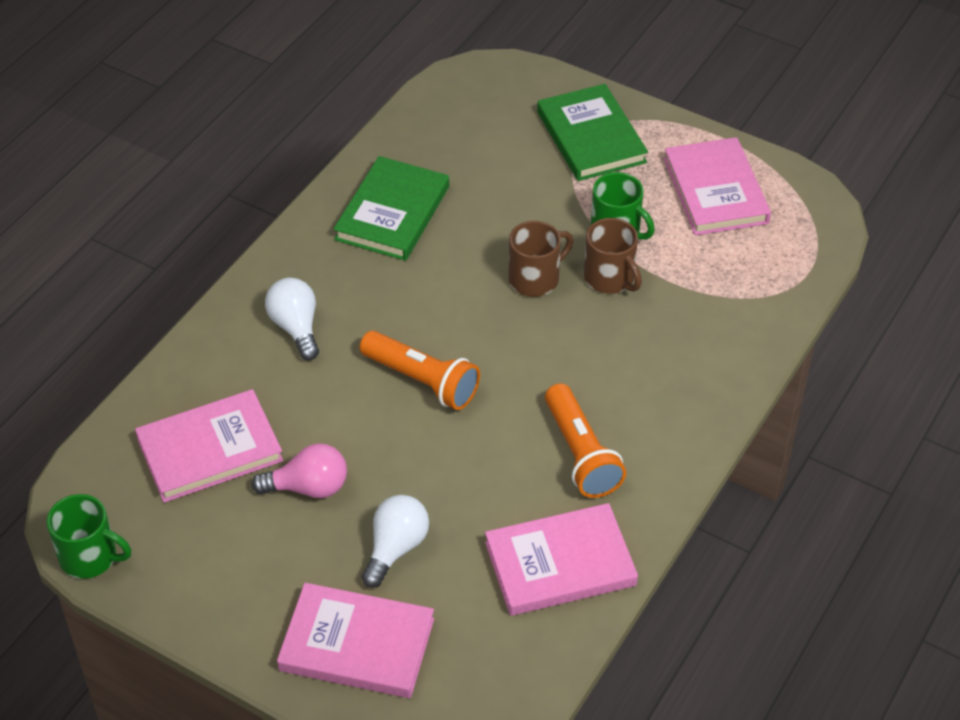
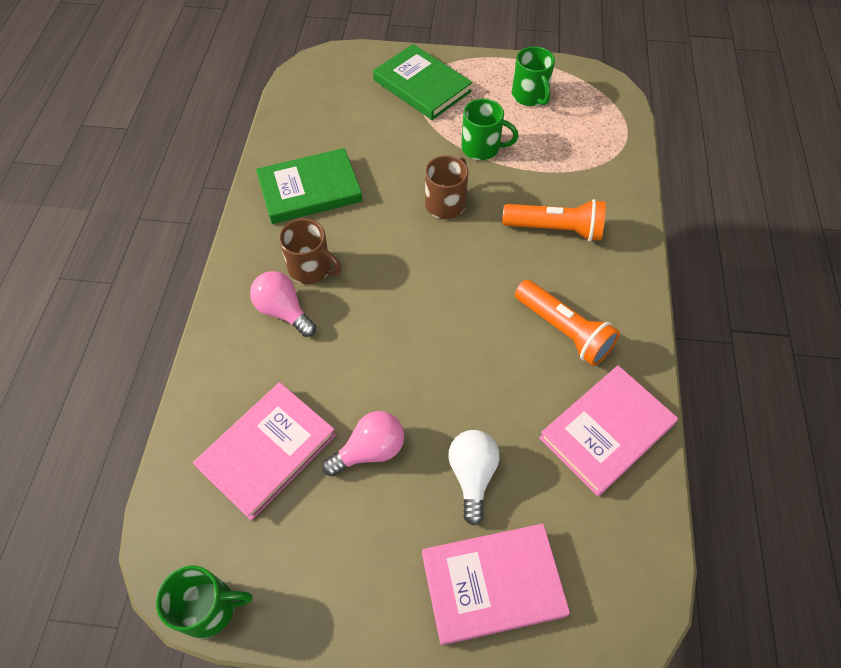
camera: 25 degrees left, 10 degrees up
(296, 327) = (284, 311): white light bulb -> pink light bulb
(392, 213) = (310, 190): green book -> green book turned 75 degrees clockwise
(422, 381) = (409, 318): orange flashlight -> orange flashlight (555, 229)
(610, 278) = (499, 184): brown mug -> brown mug (311, 268)
(715, 191) = (530, 96): pink book -> green mug

